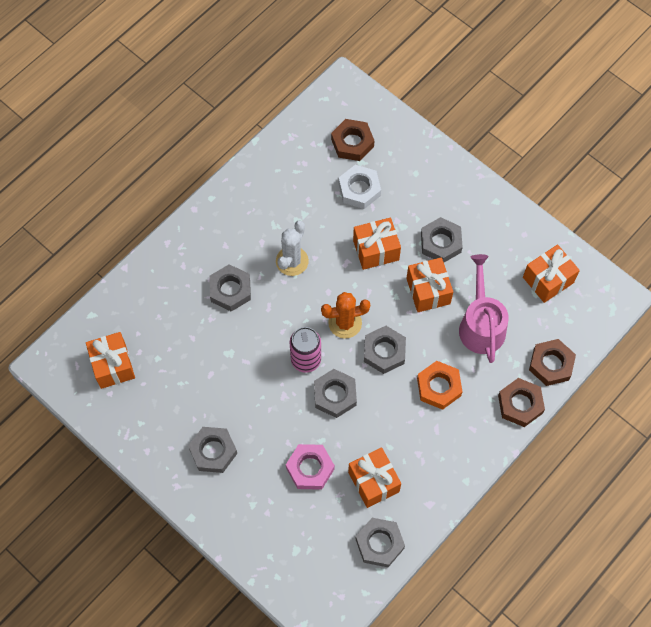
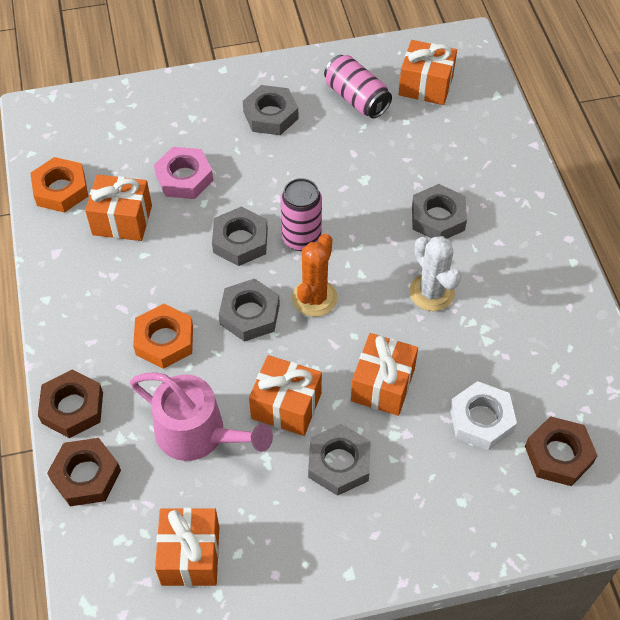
camera: 125 degrees right, 10 degrees down
(157, 404) = (356, 98): none -> pink can
(379, 544) = (61, 189): grey nut -> orange nut

